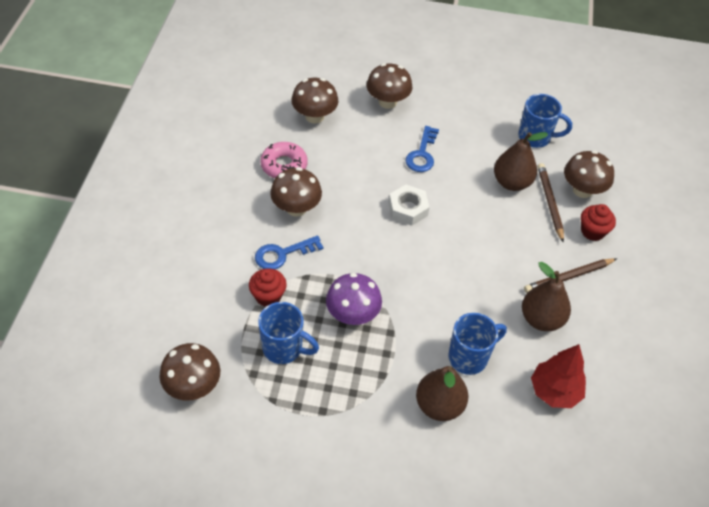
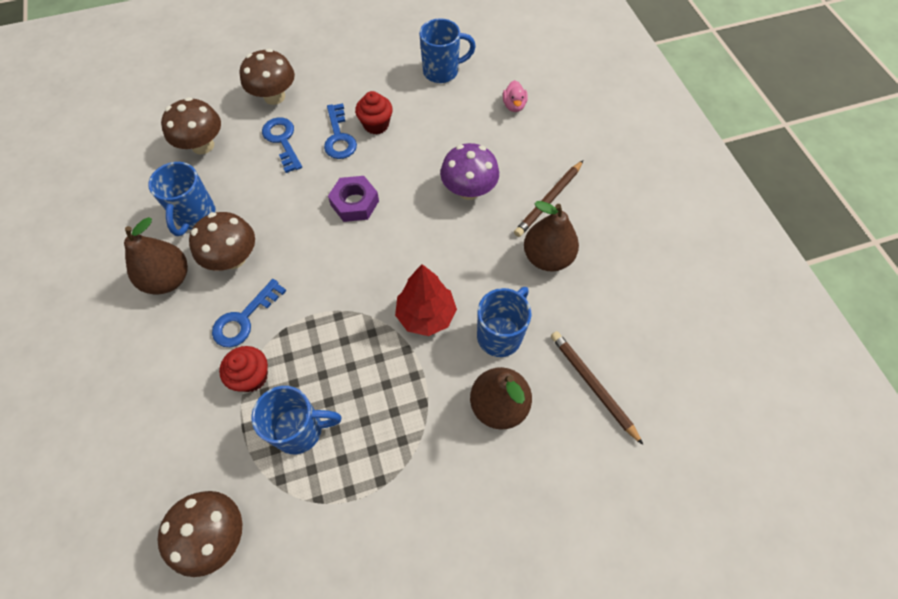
camera: 25 degrees left, 10 degrees up
(284, 165) = (195, 215): pink donut -> blue mug
(352, 315) = (356, 350): purple mushroom -> purple mushroom (468, 190)
(376, 138) = (282, 141): none -> blue key
(408, 209) = (354, 203): white nut -> purple nut
(511, 182) = (444, 128): brown pear -> brown pear (168, 279)
(550, 202) = (490, 132): brown pencil -> brown pencil (592, 385)
(554, 391) = (600, 327): red tree -> red tree (426, 315)
(582, 190) = (514, 105): brown mushroom -> pink duck
(592, 231) = (545, 143): red cupcake -> red cupcake (376, 125)

